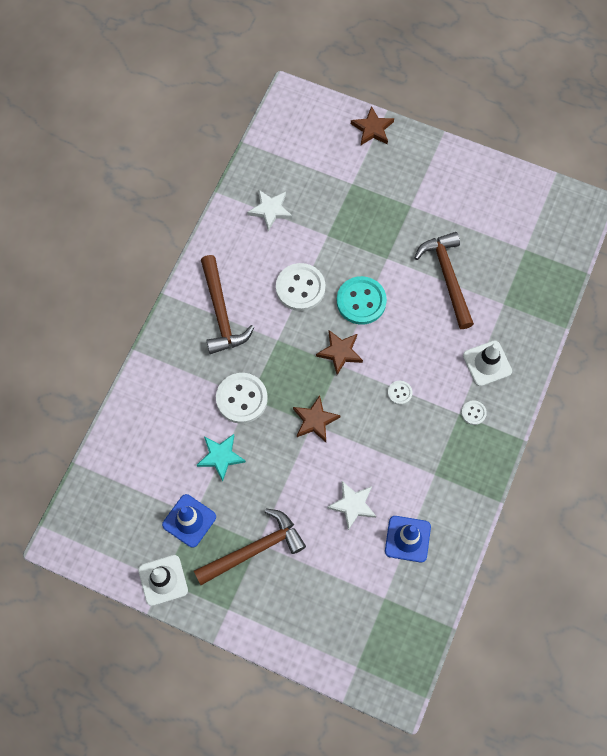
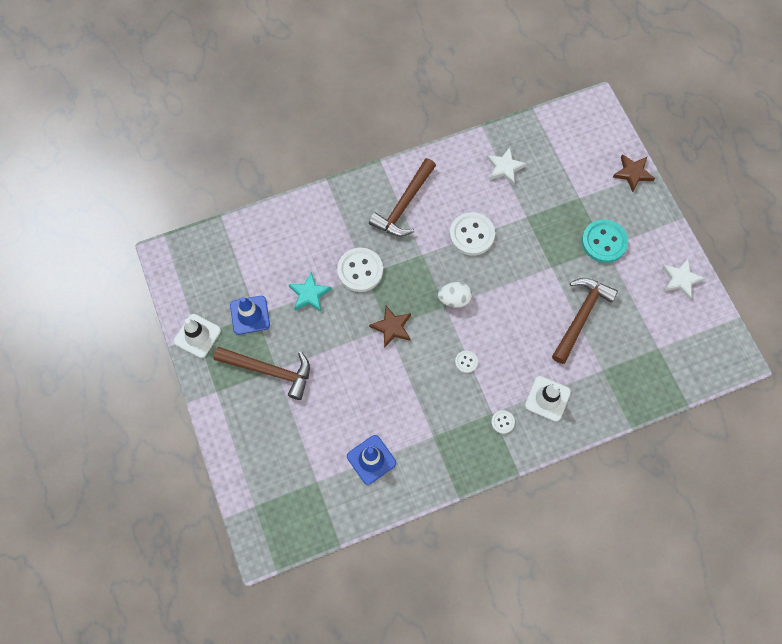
camera: 45 degrees right, 0 degrees up
(340, 352) = (454, 299): brown star -> white egg
(352, 505) = (359, 403): white star -> white star (680, 279)
(361, 301) = (503, 279): turquoise button -> turquoise button (604, 242)

